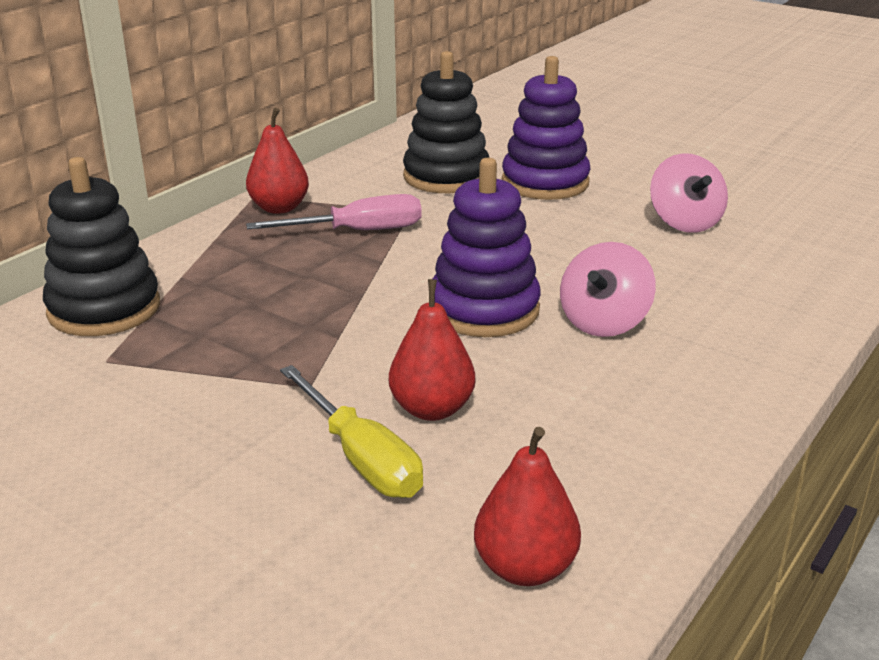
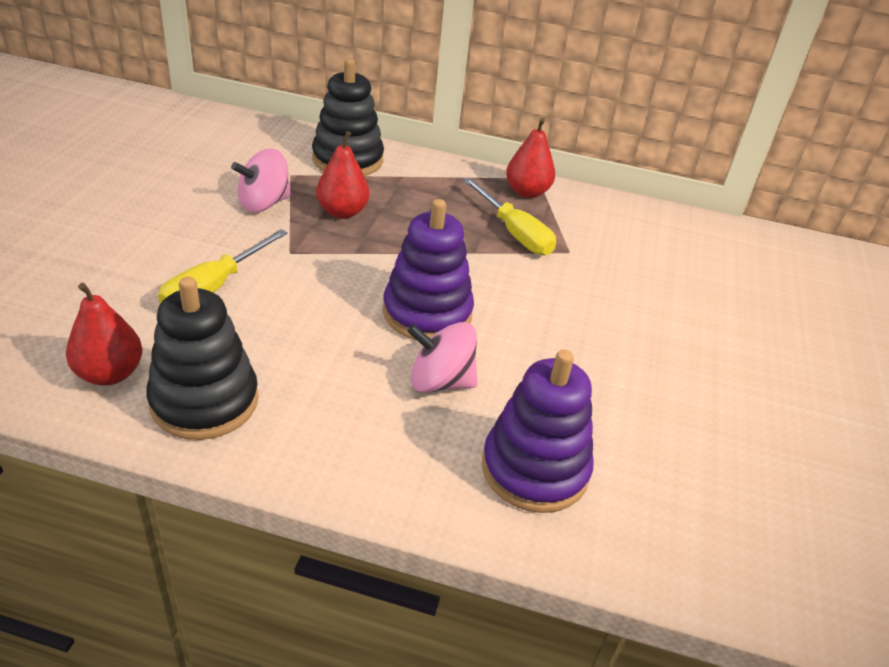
camera: 65 degrees right, 10 degrees up
(357, 231) = (514, 233): pink screwdriver -> yellow screwdriver
(432, 409) = (278, 308): red pear -> red pear (342, 212)
(446, 177) = (648, 260): black stacking toy -> black stacking toy (204, 401)
(545, 182) = (686, 318): purple stacking toy -> purple stacking toy (534, 469)
(684, 222) = (673, 421): pink spinning top -> pink spinning top (264, 203)

